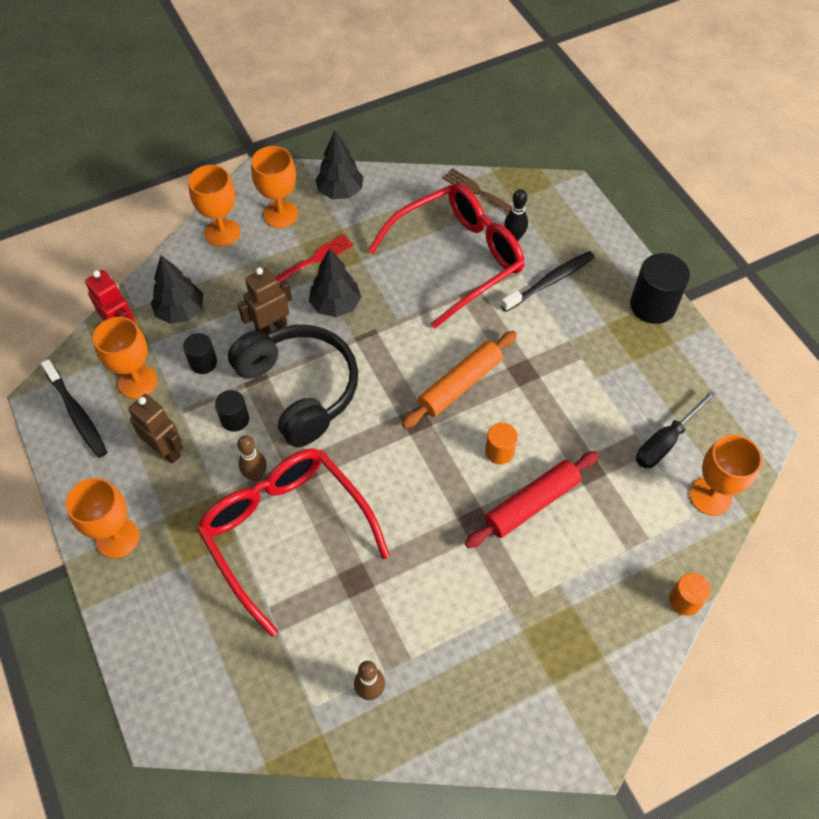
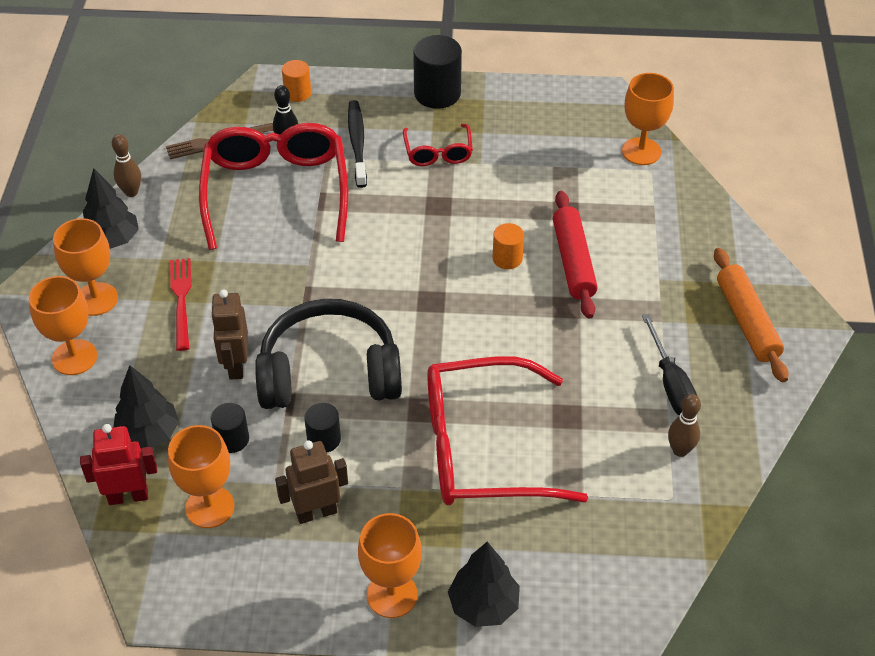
camera: 60 degrees left, 10 degrees down
(77, 413) = (206, 579): black toothbrush -> none
(256, 475) = (402, 448): brown bowling pin -> brown bowling pin (131, 192)
(335, 305) = (252, 303): black tree -> black tree (483, 605)
(459, 384) = (417, 253): orange rolling pin -> orange rolling pin (747, 321)
(583, 341) = (438, 152): none -> red glasses
(665, 441) = (574, 152): black screwdriver -> black screwdriver (671, 384)
(684, 600) = (720, 211): orange cylinder -> orange cylinder (297, 93)

